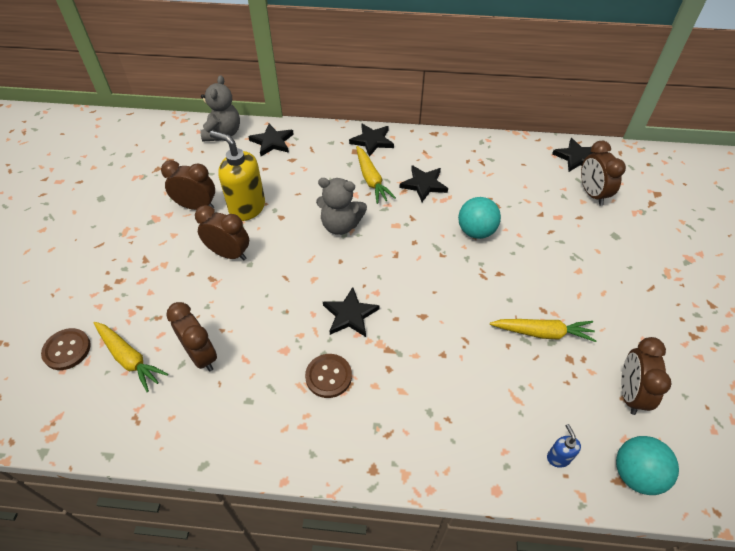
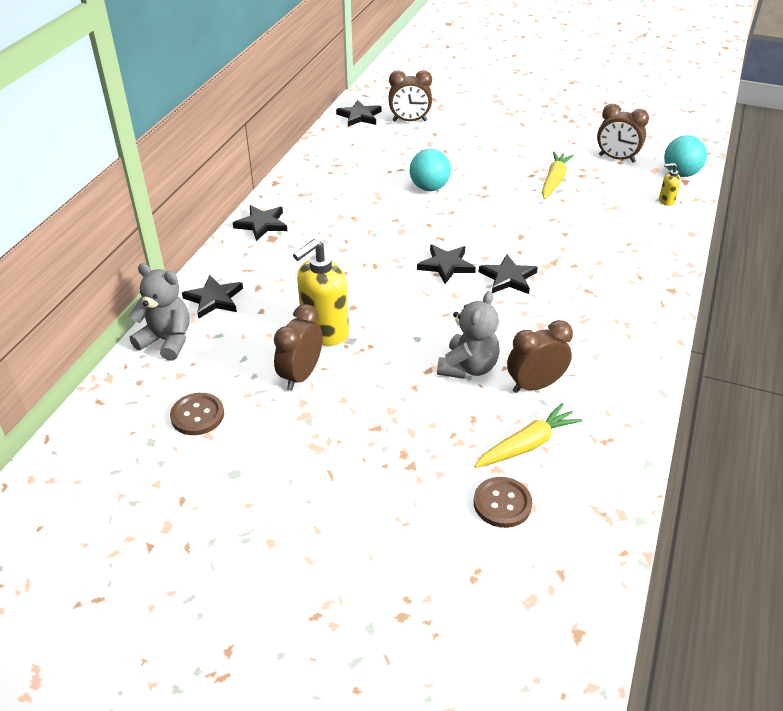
camera: 75 degrees left, 10 degrees down
(229, 254) = (395, 353): brown clock -> none
(328, 376) = (576, 301): brown button -> brown button (197, 415)
(340, 225) = (385, 266): grey teddy bear -> grey teddy bear (468, 367)
(371, 180) = (326, 235): yellow carrot -> none
(424, 184) = (351, 204): black star -> black star (446, 265)
(558, 457) = (666, 201): blue soap dispenser -> yellow soap dispenser

